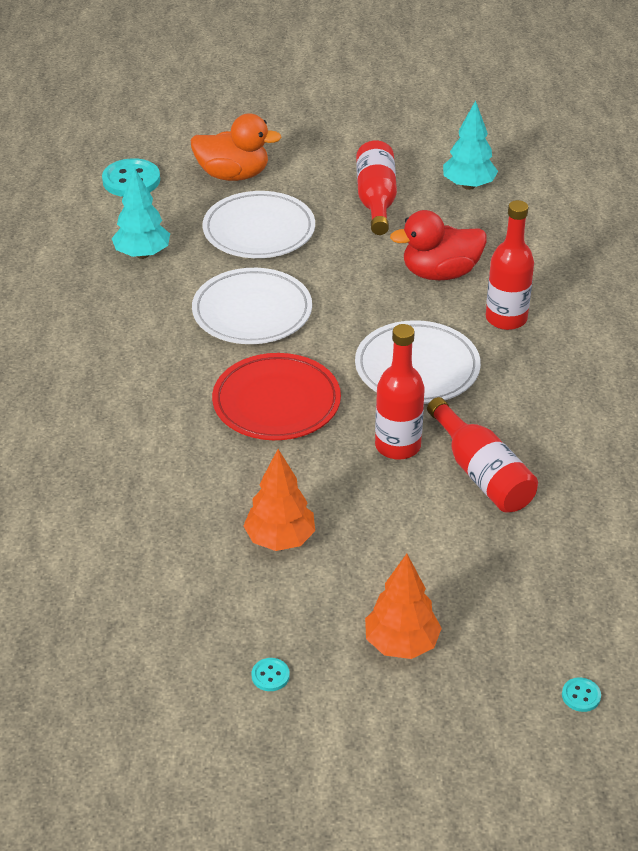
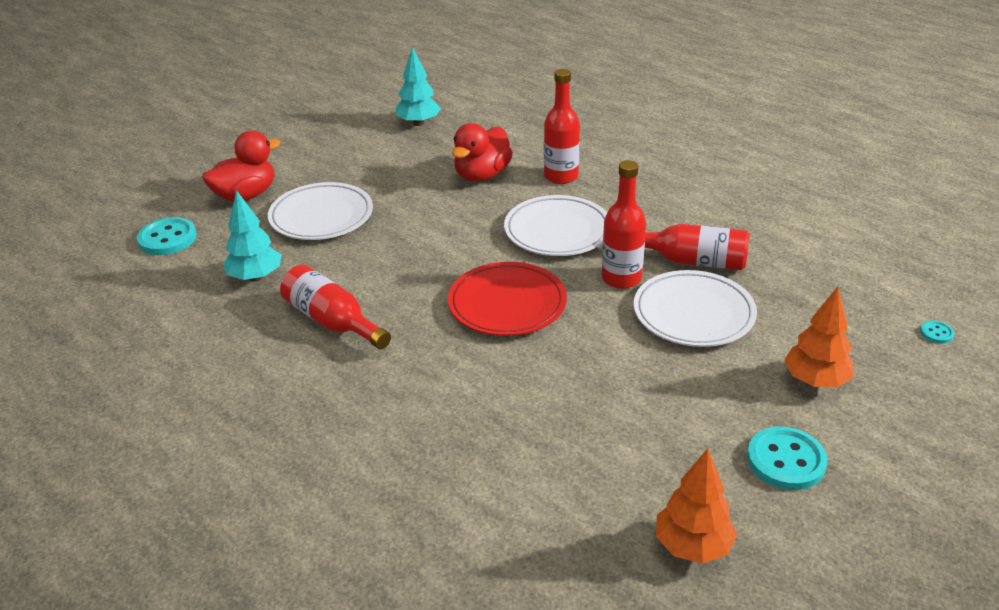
camera: 45 degrees left, 5 degrees down
(233, 175) = (246, 195): orange duck -> red duck
(252, 312) = (399, 264): white plate -> white plate (693, 314)
(270, 675) = (786, 460): turquoise button -> turquoise button, size x2.14
(280, 539) = (649, 379): orange tree -> orange tree (692, 546)
(376, 200) = (373, 159): red bottle -> red bottle (332, 322)

